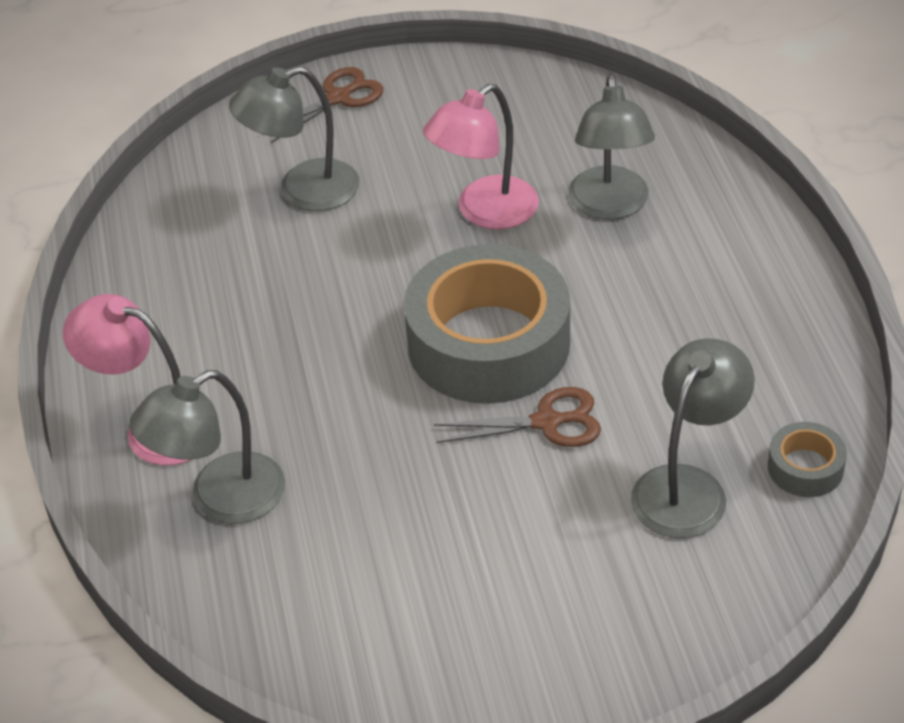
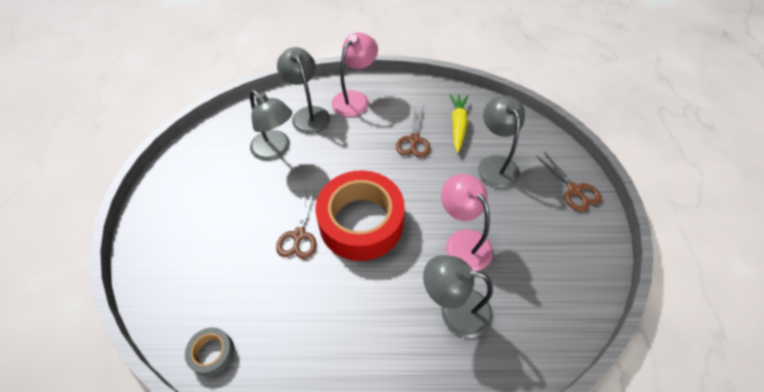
camera: 100 degrees right, 10 degrees up
(211, 251) = (458, 125): none -> yellow carrot
(265, 307) = (414, 140): none -> brown scissors
(488, 343) = (361, 222): grey tape -> red tape
(688, 487) = (230, 288): grey lamp -> grey lamp (276, 150)

